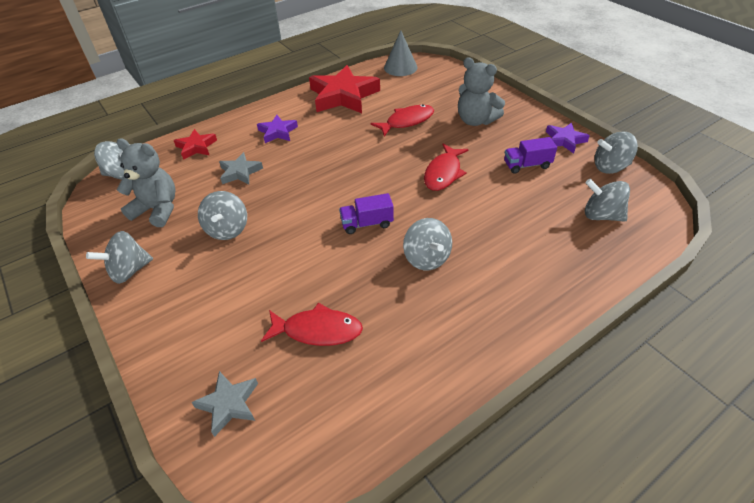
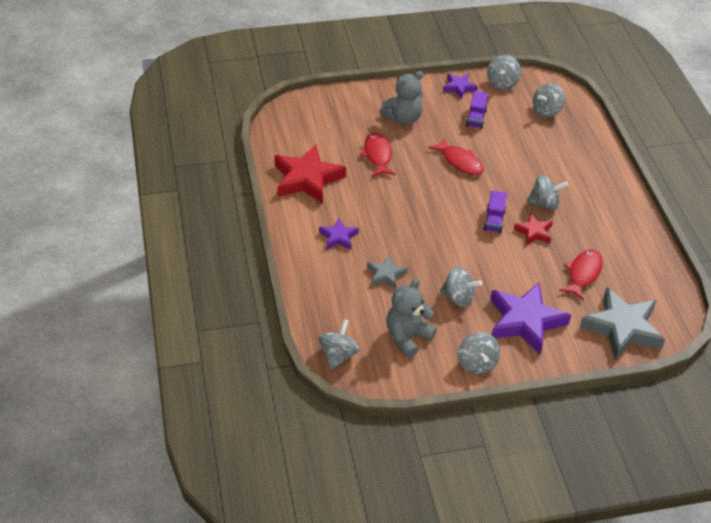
camera: 70 degrees left, 0 degrees up
(196, 147) = (326, 296): red star -> red star (534, 232)
(209, 295) = (525, 321): none -> purple star
(229, 404) = (622, 328): grey star -> grey star, size x1.94
(400, 67) = (284, 127): grey cone -> none

